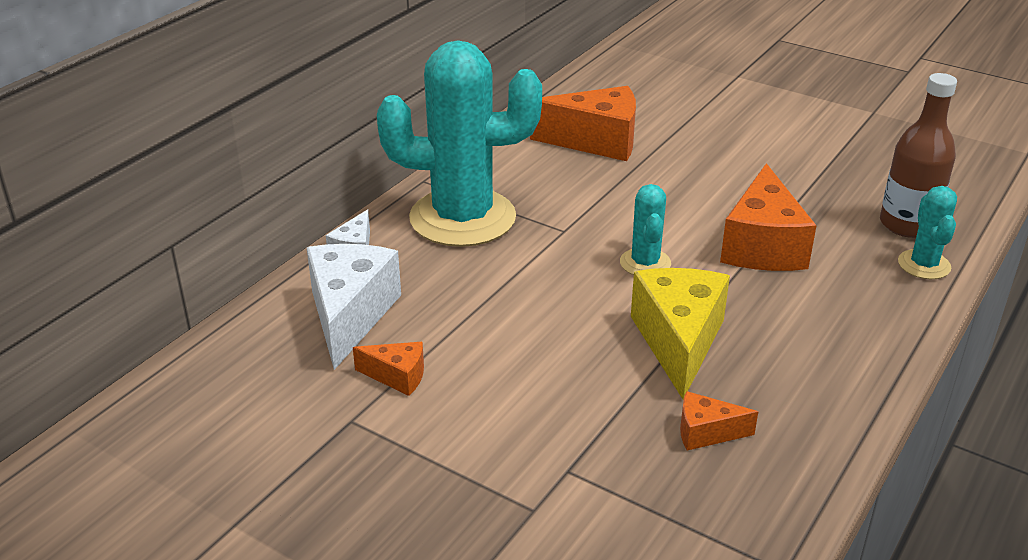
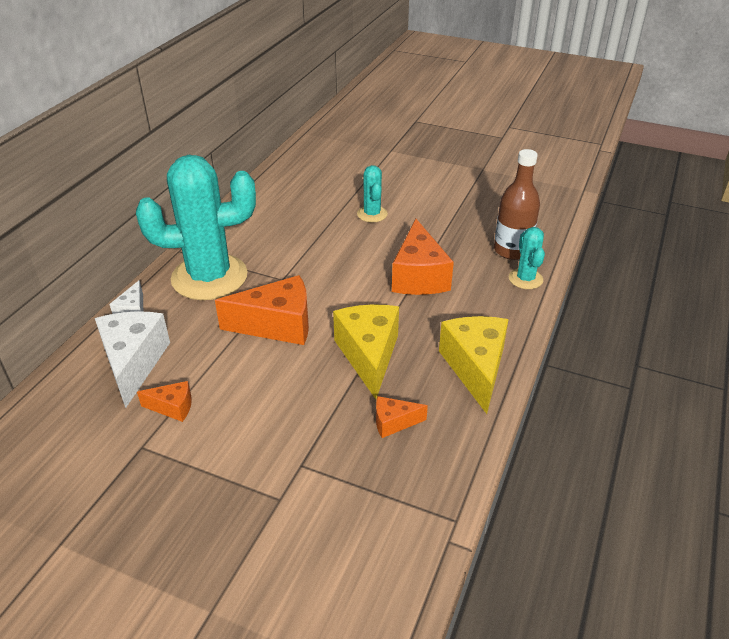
camera: 10 degrees left, 5 degrees up
(596, 141) = (299, 208): orange cheese -> orange cheese (277, 325)
(645, 263) = (340, 298): turquoise cactus -> turquoise cactus (372, 214)
(834, 375) = (475, 368): none -> yellow cheese

